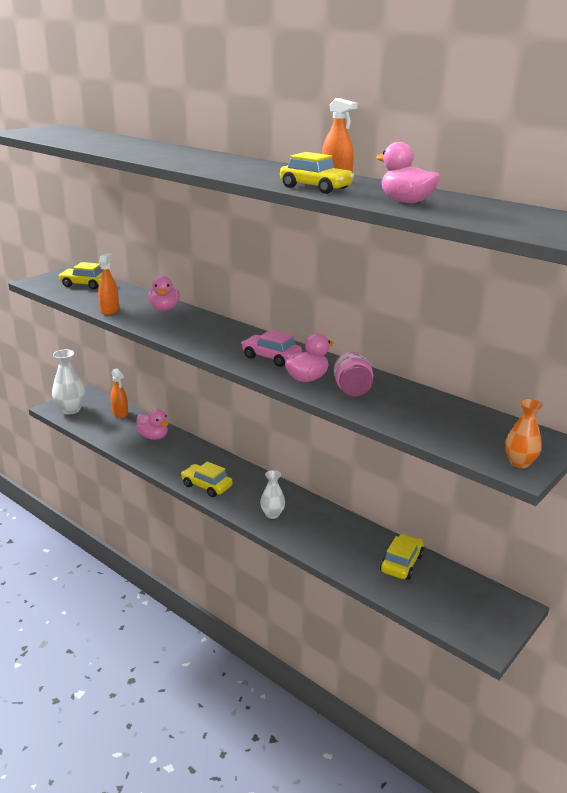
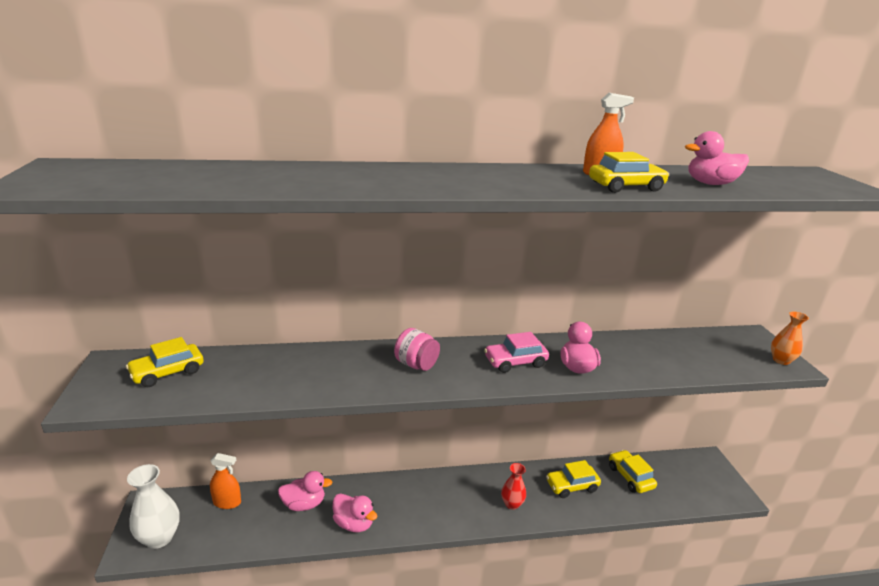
camera: 50 degrees left, 0 degrees up
(109, 310) = (274, 392): orange spray bottle -> none
(164, 309) = (324, 359): pink duck -> pink duck (354, 523)
(207, 486) = (429, 518): yellow car -> yellow car (572, 486)
(272, 514) = (512, 504): white vase -> red vase
(352, 391) = (618, 360): pink jar -> pink jar (416, 364)

